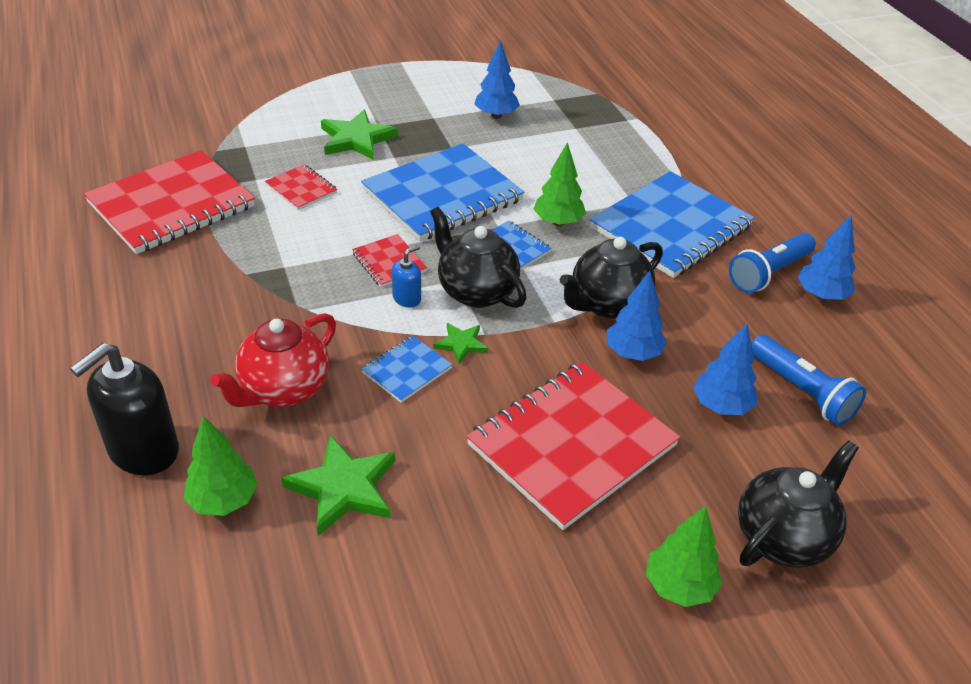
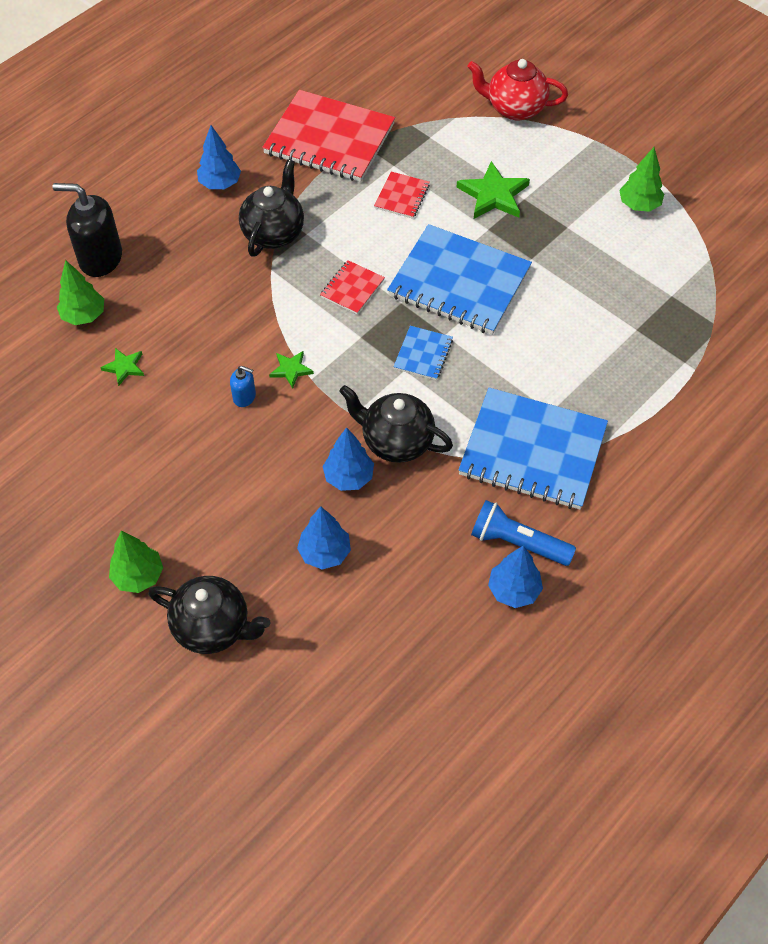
camera: 65 degrees right, 15 degrees up
(283, 390) = (188, 296): red teapot -> red teapot (514, 108)
(343, 488) = (124, 367): green star -> green star, size x0.55
(406, 370) = (245, 351): blue notebook -> none
(407, 298) = (319, 317): blue soap dispenser -> blue soap dispenser (244, 397)
(476, 291) = (355, 353): black teapot -> black teapot (274, 233)
(496, 115) = (607, 266): blue tree -> blue tree (220, 184)
(558, 222) = (480, 370): green tree -> green tree (639, 205)
(571, 445) = (229, 473): red notebook -> none
(801, 392) = (375, 604): blue flashlight -> none

